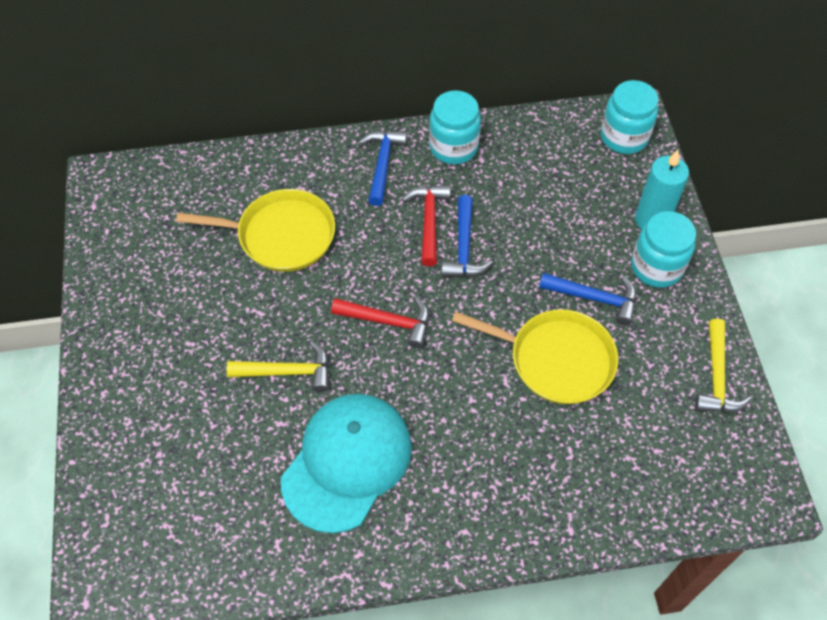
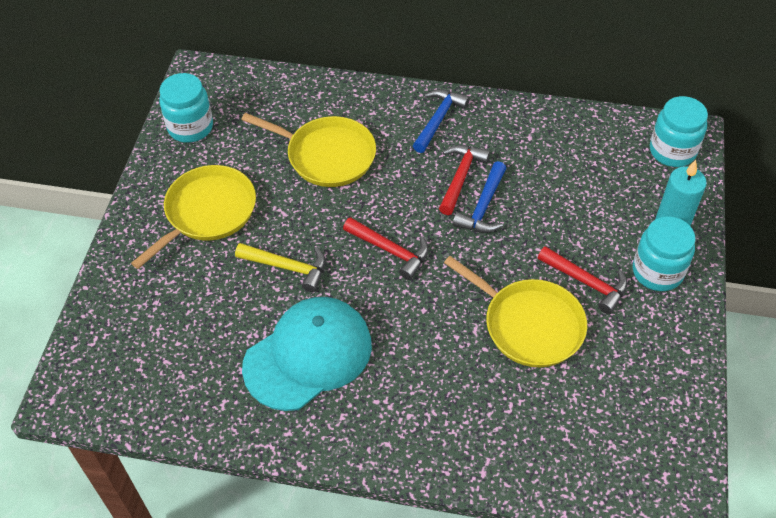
camera: 20 degrees right, 5 degrees down
(176, 336) = (207, 212): none -> yellow pan
(453, 147) = (508, 121): turquoise jar -> turquoise jar (190, 127)
(594, 298) = (586, 283): blue hammer -> red hammer
(716, 377) = (676, 383): yellow hammer -> none

